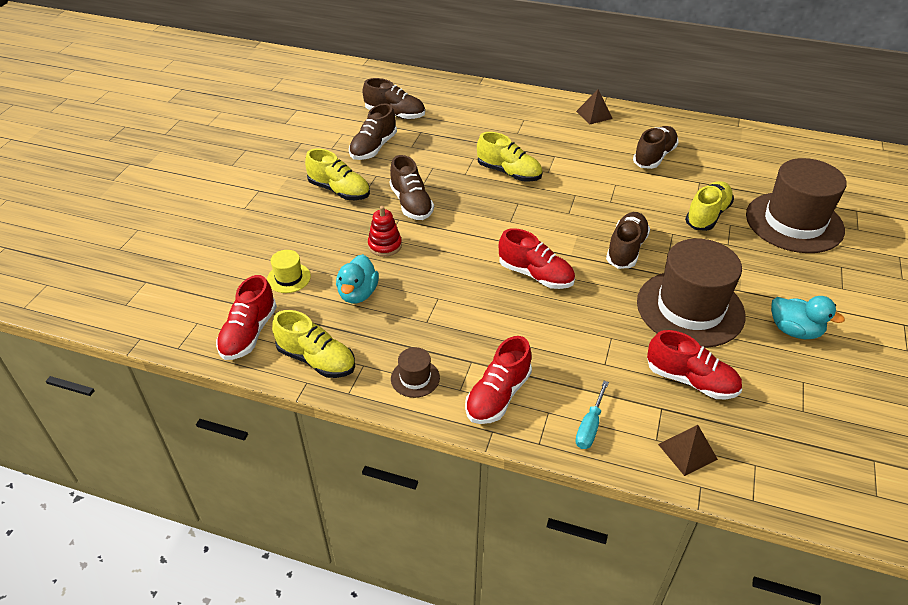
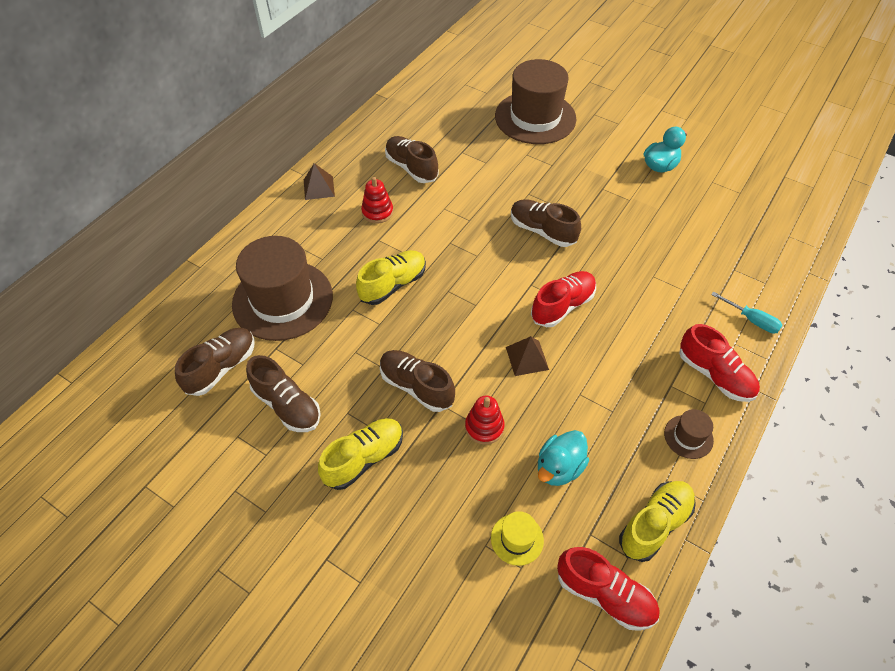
camera: 75 degrees left, 10 degrees up
(358, 294) = (559, 468): turquoise duck -> turquoise duck turned 105 degrees clockwise
(411, 203) = (416, 387): brown shoe -> brown shoe turned 135 degrees counterclockwise
(586, 149) = (377, 212): none -> red stacking toy
(687, 451) = (777, 268): brown pyramid -> brown pyramid (527, 358)
(690, 308) = (626, 215): brown hat -> brown hat (282, 300)
(690, 380) = (706, 242): red shoe -> none
(707, 215) = (510, 163): yellow shoe -> none

